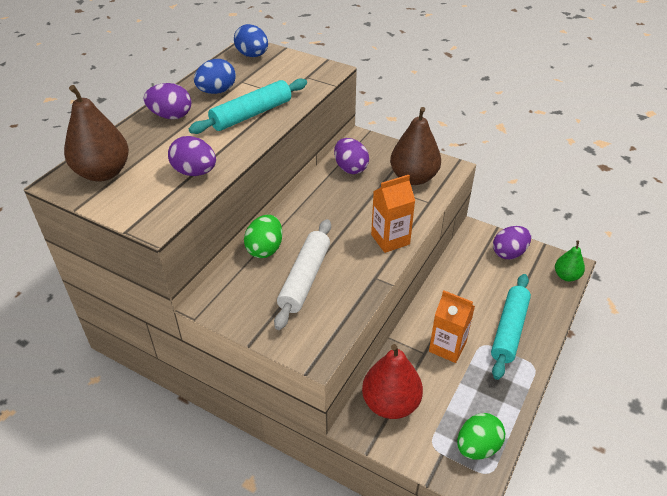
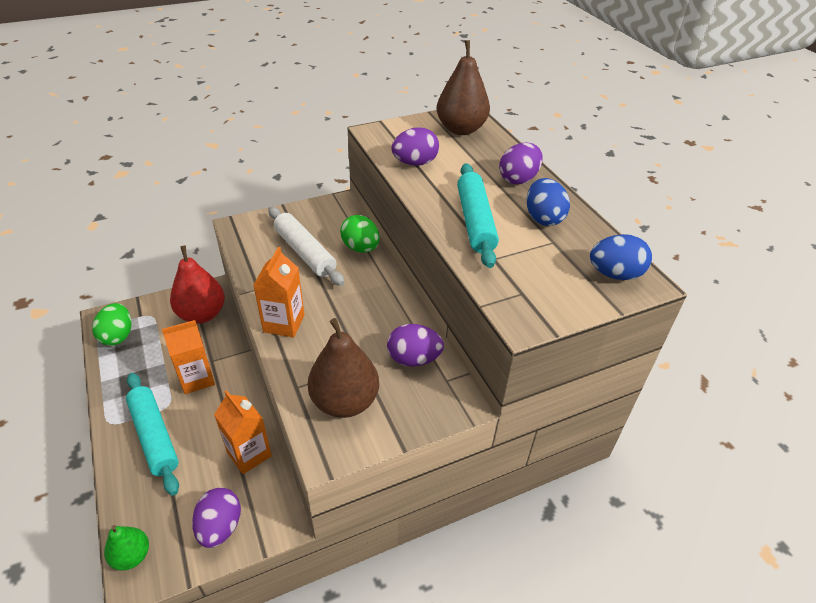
camera: 125 degrees right, 0 degrees up
(460, 273) = (249, 454): none -> orange carton

